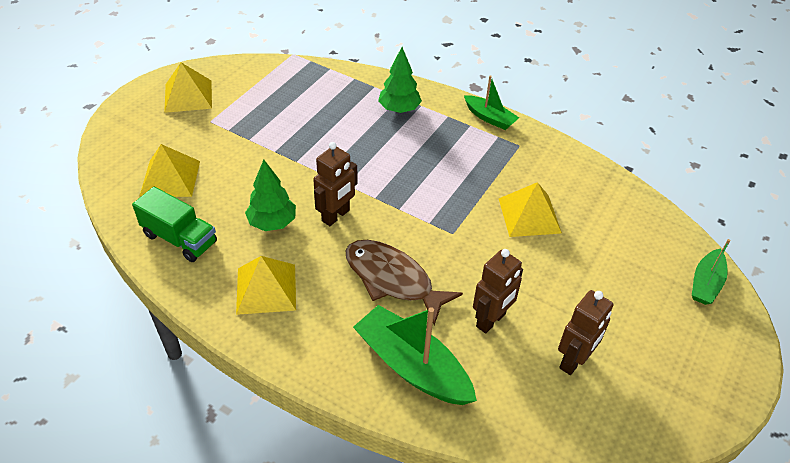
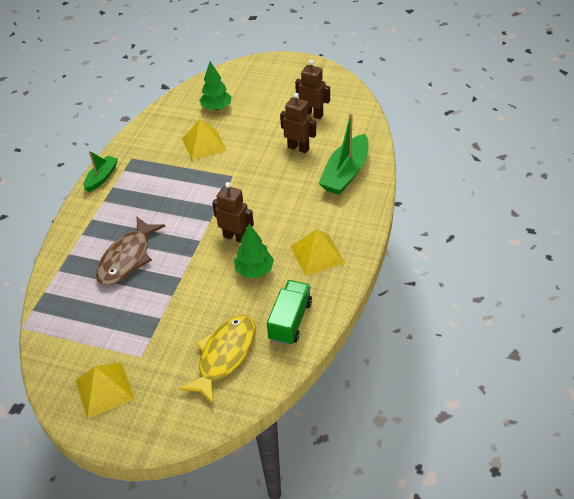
camera: 100 degrees left, 0 degrees up
(170, 178) = (225, 355): yellow pyramid -> yellow fish
(393, 279) = (284, 195): brown fish -> brown fish (127, 258)
(399, 109) = (99, 230): green tree -> green tree (216, 108)
(705, 283) = (237, 74): green boat -> none

